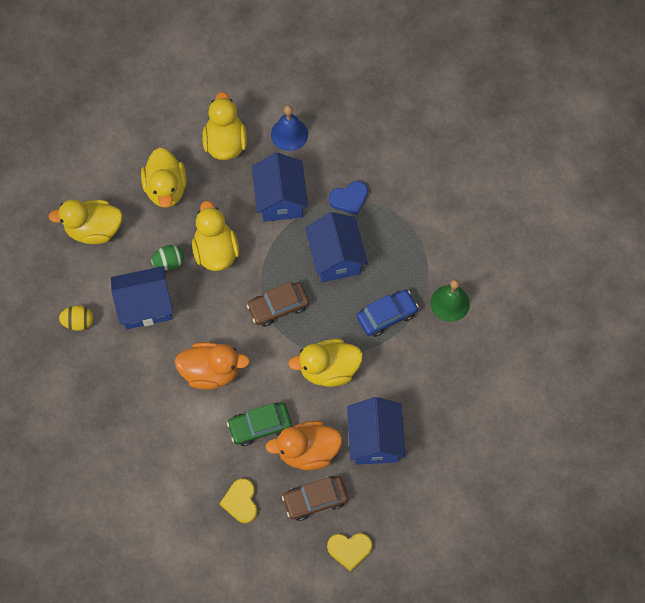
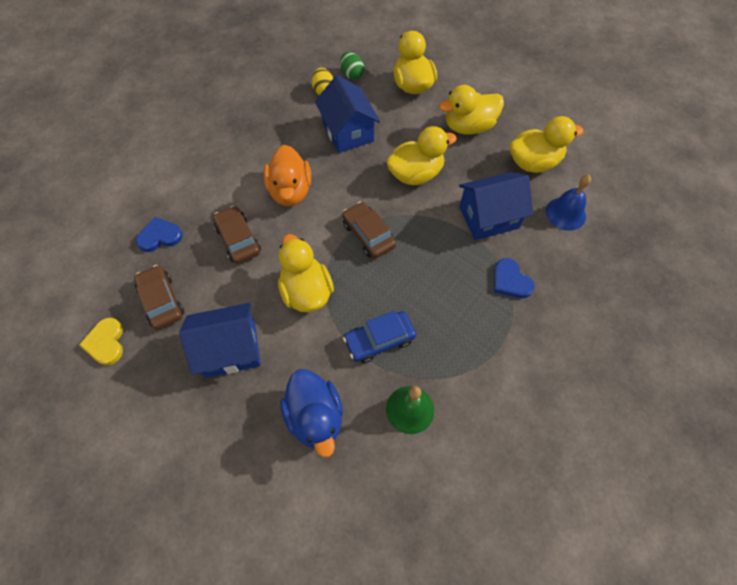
camera: 80 degrees right, 5 degrees down
(169, 263) = (394, 141): green egg -> green egg (352, 74)
(241, 501) = (160, 236): yellow heart -> blue heart
(260, 426) = (238, 239): green car -> brown car
(307, 451) = (214, 286): orange duck -> none
(336, 257) = (437, 278): blue house -> none
(386, 315) = (379, 340): blue car -> blue car turned 105 degrees clockwise
(445, 376) = (315, 417): none -> blue duck

